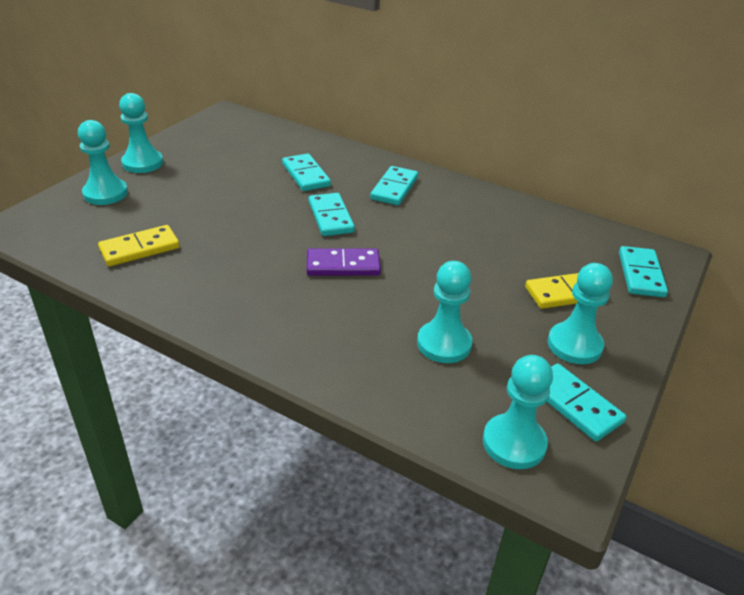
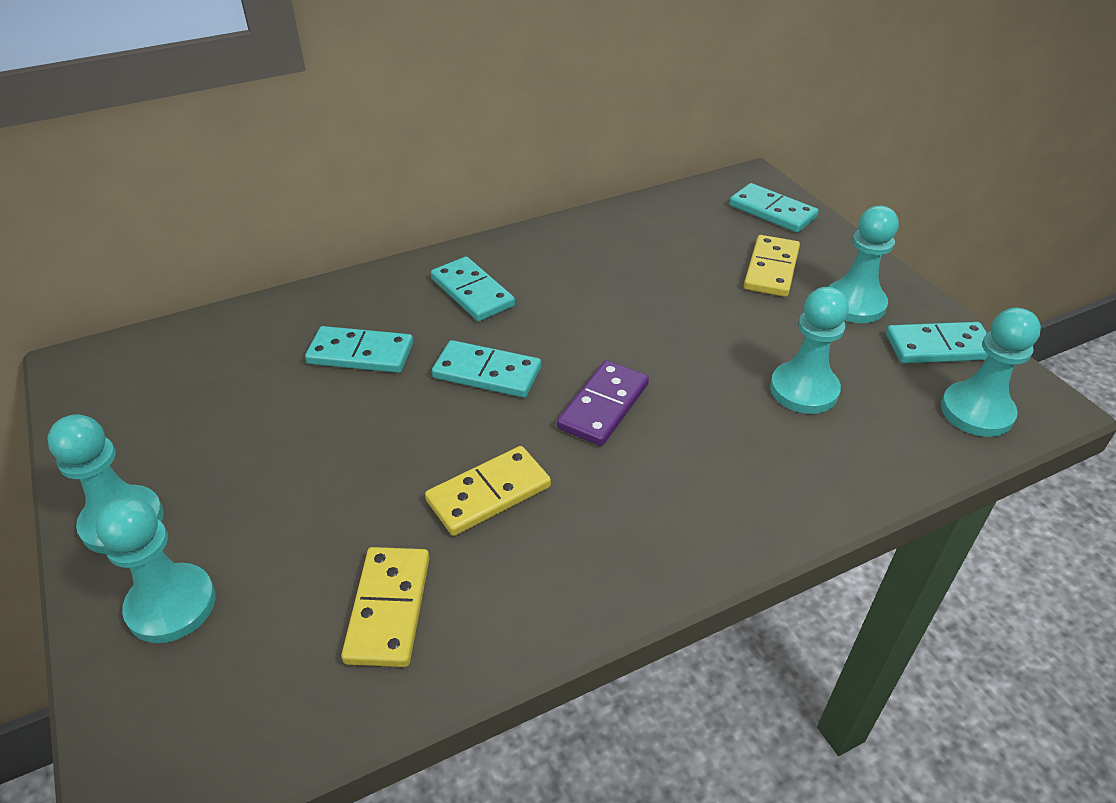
camera: 55 degrees left, 5 degrees up
(238, 250) = (489, 494): none -> yellow domino

